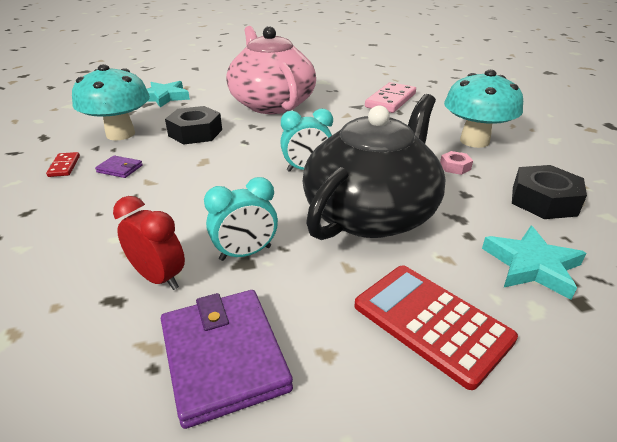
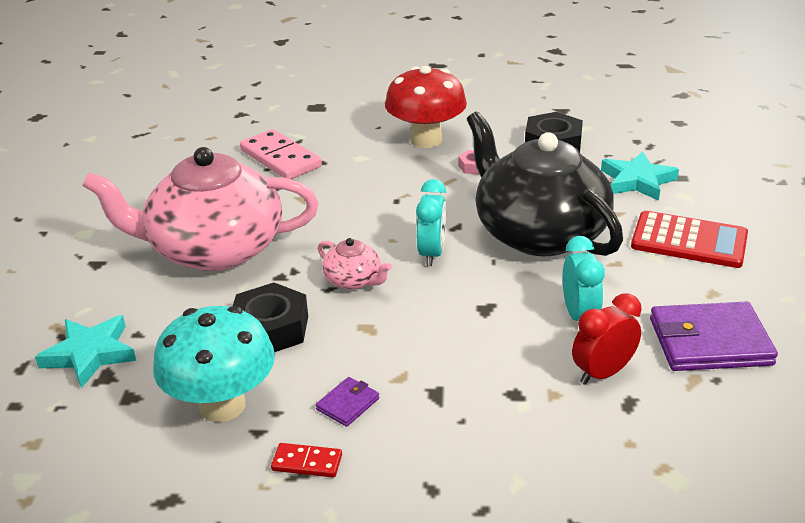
camera: 70 degrees left, 0 degrees up
(258, 147) = (353, 280): none -> pink teapot
(431, 322) = (689, 241): red calculator -> red calculator turned 135 degrees counterclockwise
(474, 141) = (426, 140): turquoise mushroom -> red mushroom

